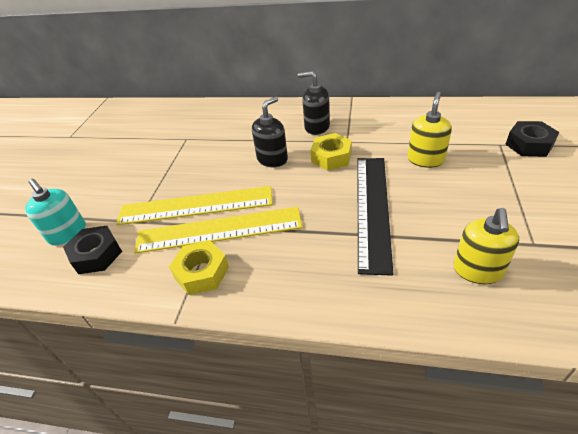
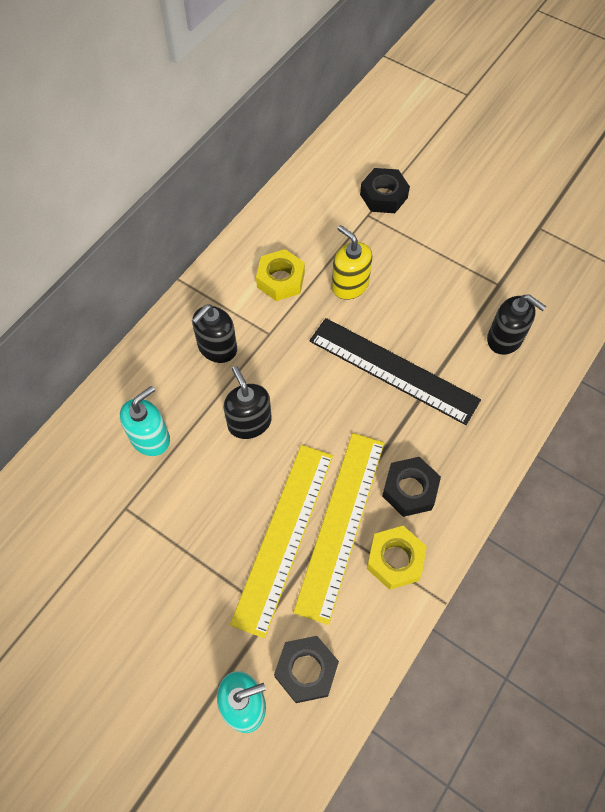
camera: 70 degrees left, 20 degrees up
(236, 129) = (150, 438): none -> turquoise soap dispenser
(269, 259) = (409, 490): none -> black nut
(331, 157) = (288, 363): yellow nut -> yellow nut (280, 280)
(477, 270) = (505, 339): yellow soap dispenser -> black soap dispenser

